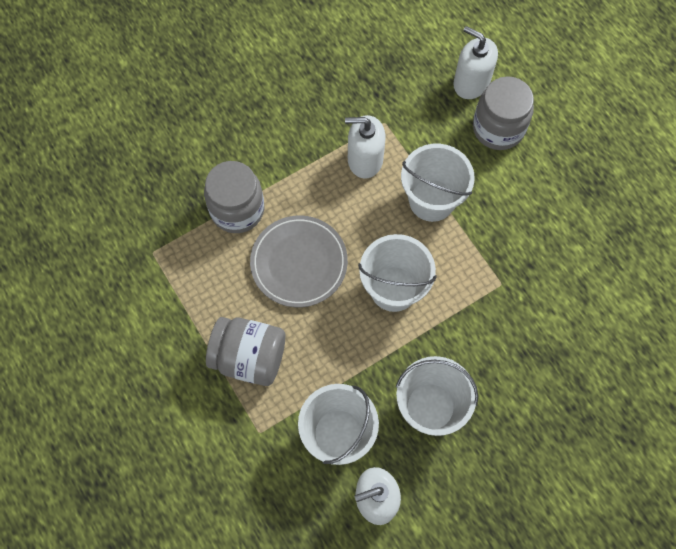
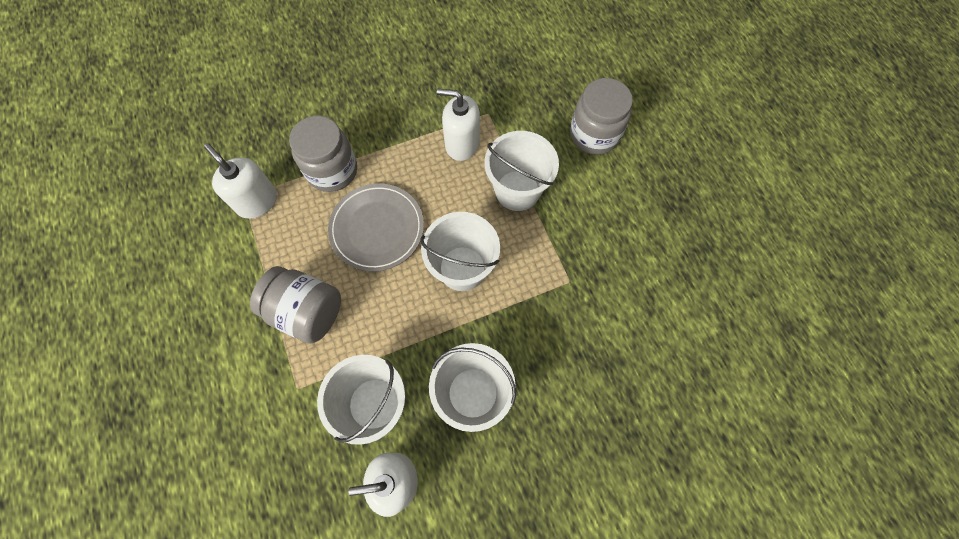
camera: 10 degrees right, 0 degrees up
(471, 82) = (576, 90): white soap dispenser -> white soap dispenser (257, 201)

